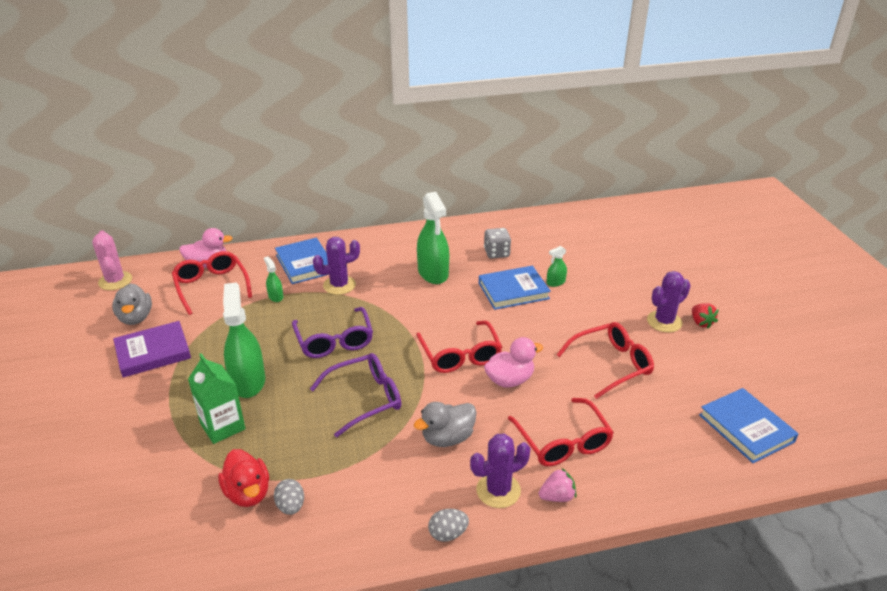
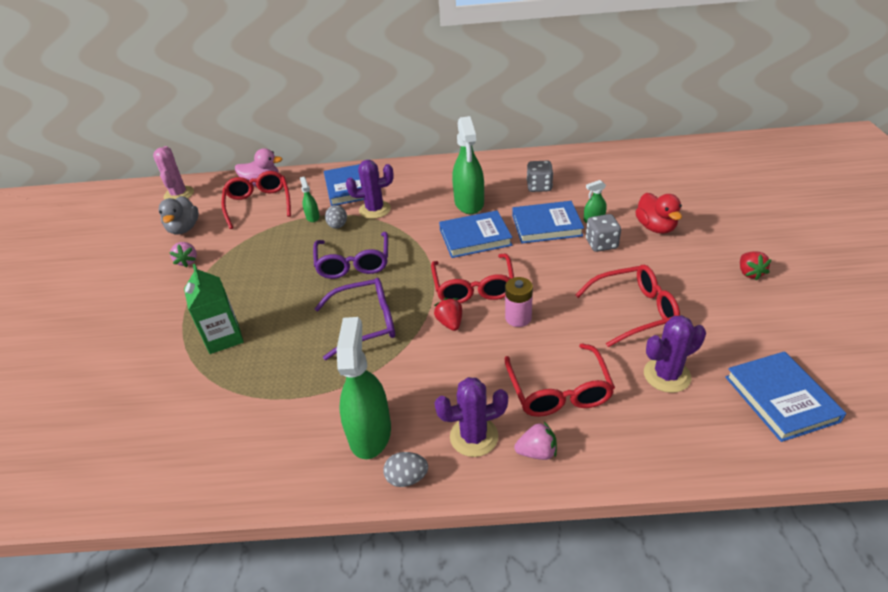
camera: 15 degrees right, 5 degrees up
(153, 352) = (187, 261): purple book -> pink strawberry
(248, 381) = (261, 296): green spray bottle -> green spray bottle (370, 432)
(248, 493) = (224, 407): red duck -> red duck (655, 227)
(291, 506) = (260, 426): grey egg -> grey egg (338, 226)
(447, 391) = (450, 323): none -> red strawberry
(447, 438) = (436, 373): grey duck -> none
(448, 307) = (475, 237): none -> blue book
(509, 380) = (518, 318): pink duck -> pink battery
(568, 305) = (601, 244): none -> grey dice
(664, 321) = (706, 269): purple cactus -> purple cactus (667, 375)

